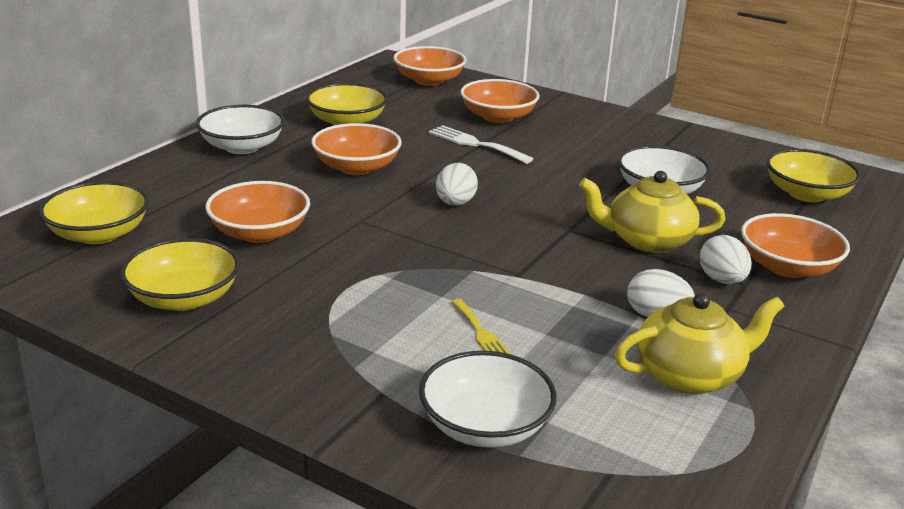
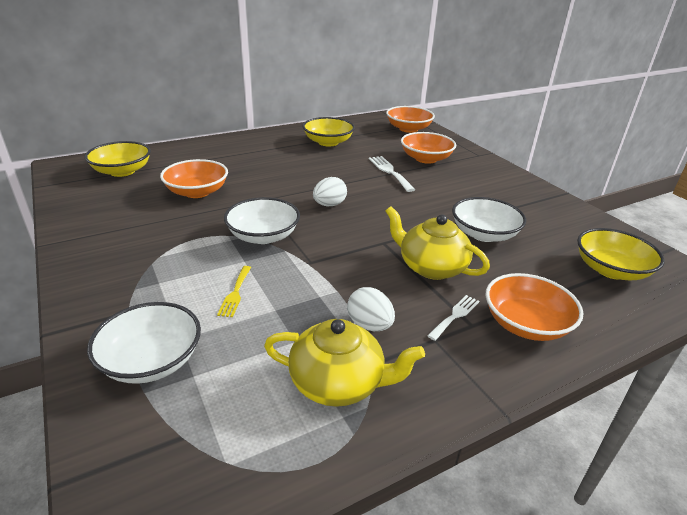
camera: 30 degrees right, 5 degrees up
(184, 298) = (110, 217): yellow bowl -> none
(242, 147) = (253, 143): white bowl -> white bowl (263, 236)
(356, 167) = (299, 169): orange bowl -> none
(721, 280) = (455, 316): white egg -> white fork

